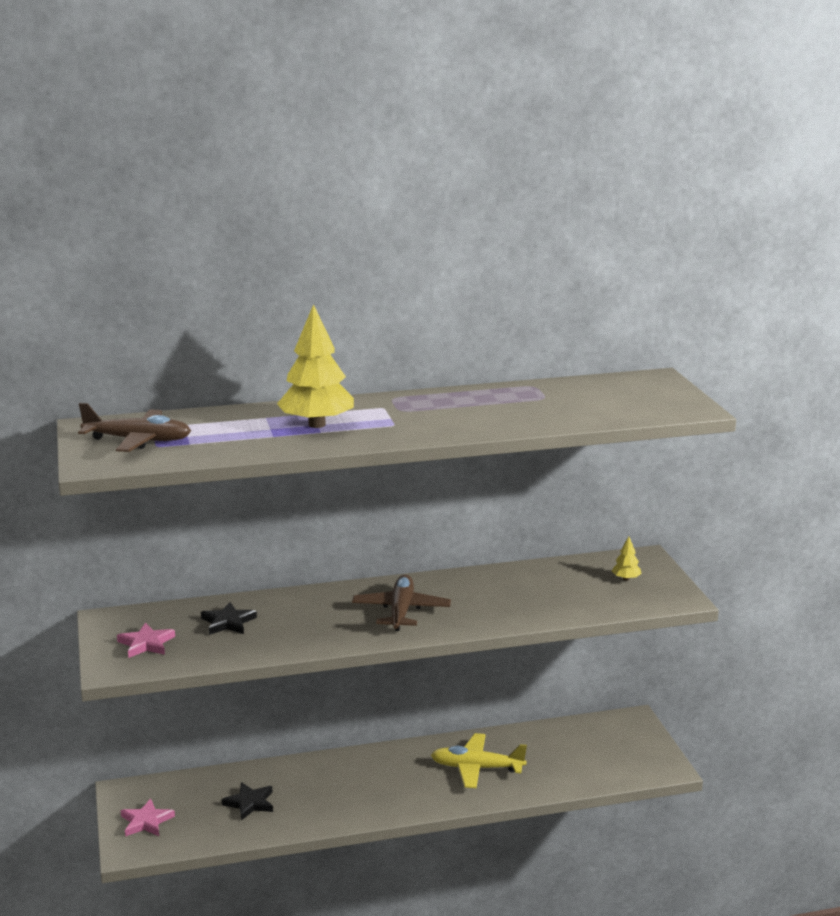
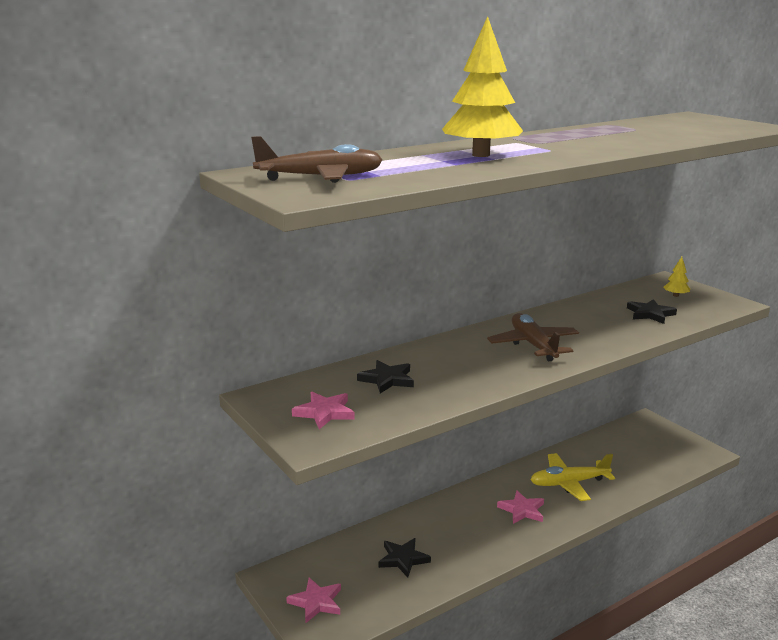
camera: 20 degrees left, 0 degrees up
(403, 784) = (522, 510): none -> pink star
(566, 596) = (650, 314): none -> black star

